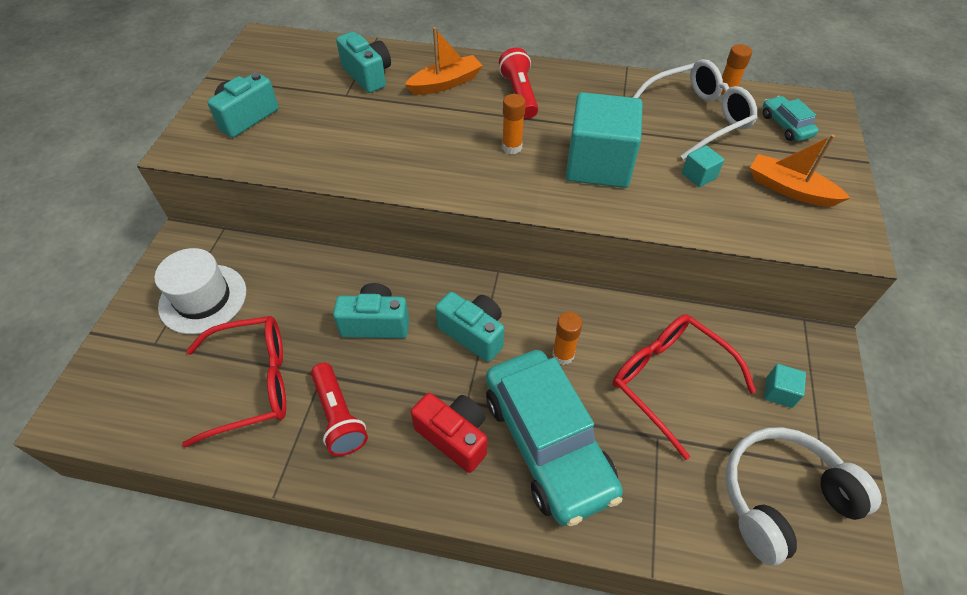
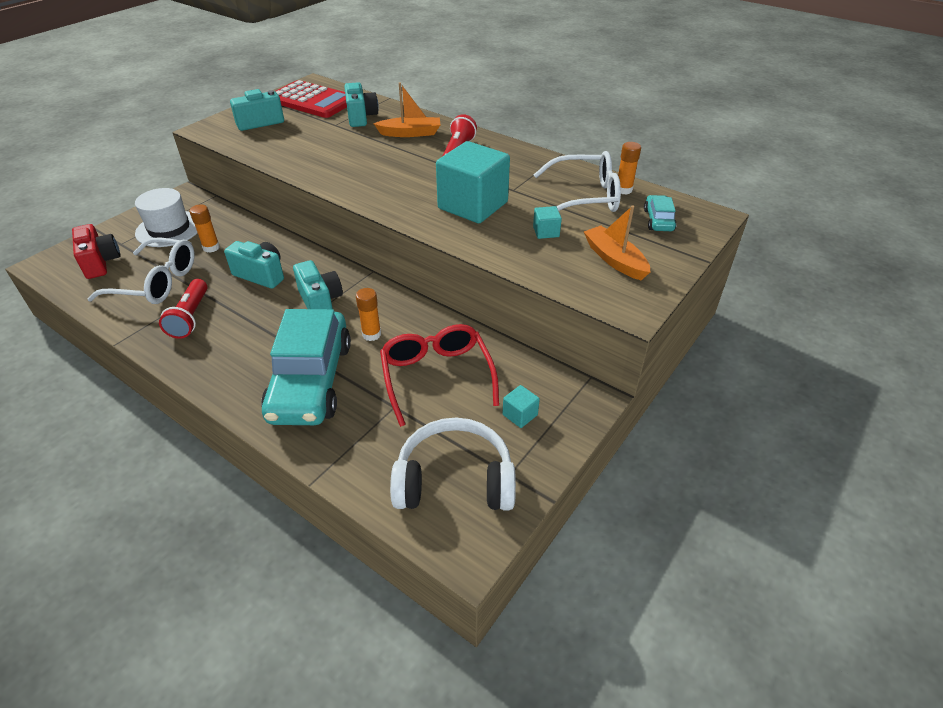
camera: 25 degrees right, 10 degrees down
(253, 383) = (156, 282): red glasses -> white glasses
(286, 66) = (312, 101): none -> red calculator
(454, 437) = (252, 354): red camera -> red camera (100, 262)
(512, 147) = (419, 180): orange glue stick -> orange glue stick (211, 247)

